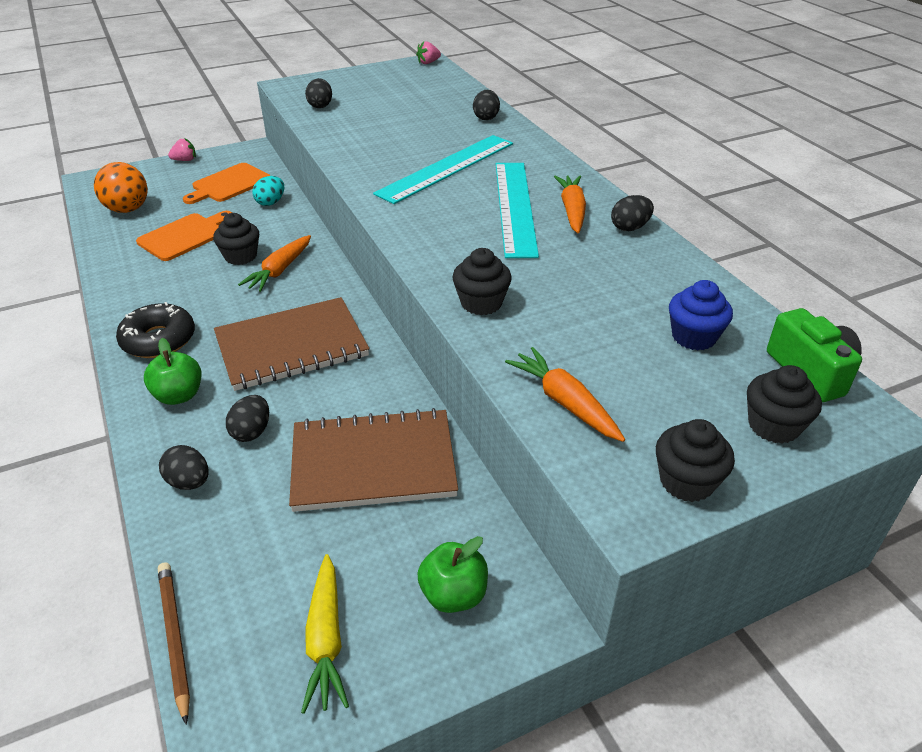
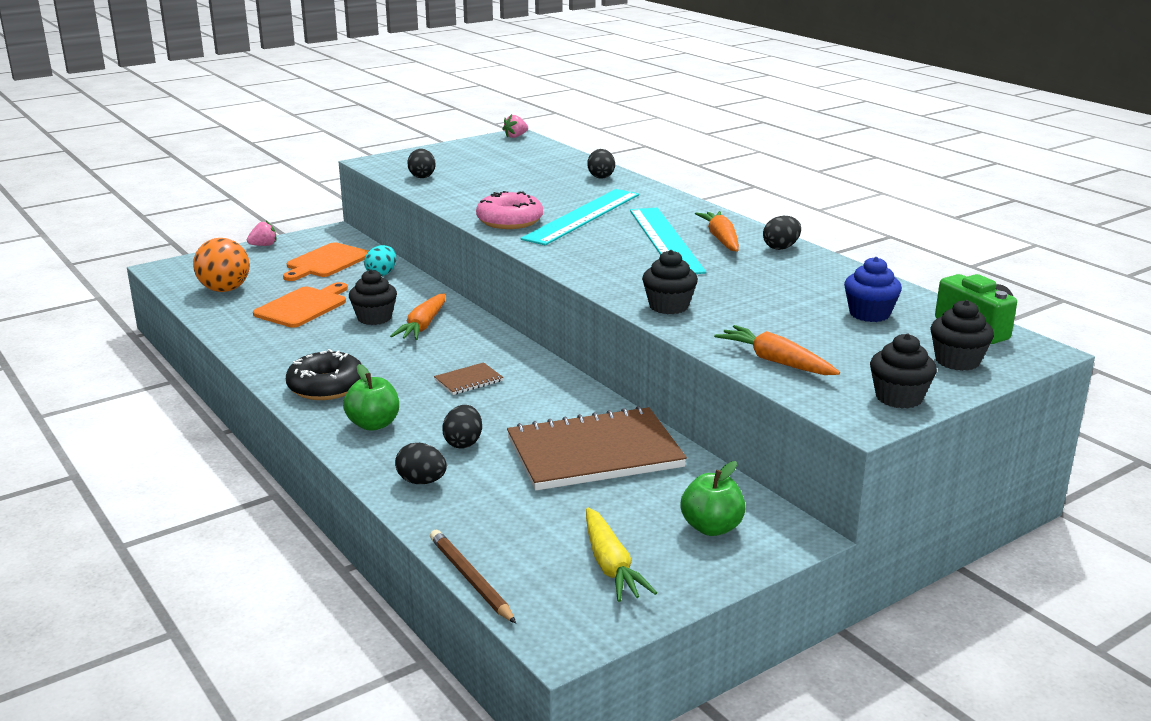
camera: 10 degrees left, 15 degrees down
(292, 346) = (468, 380): brown notebook -> brown notebook, size x0.41
(374, 169) = (509, 221): none -> pink donut

